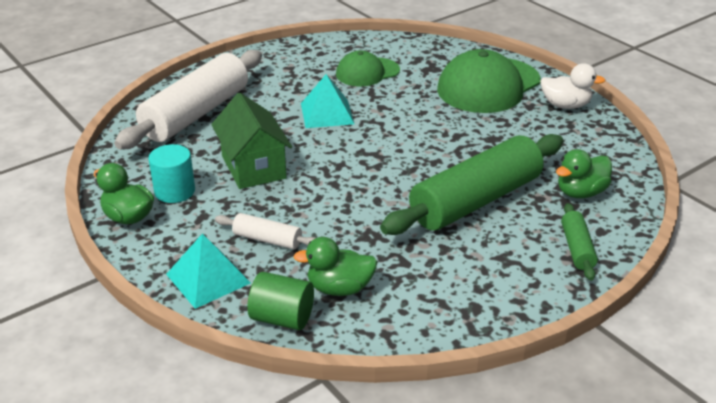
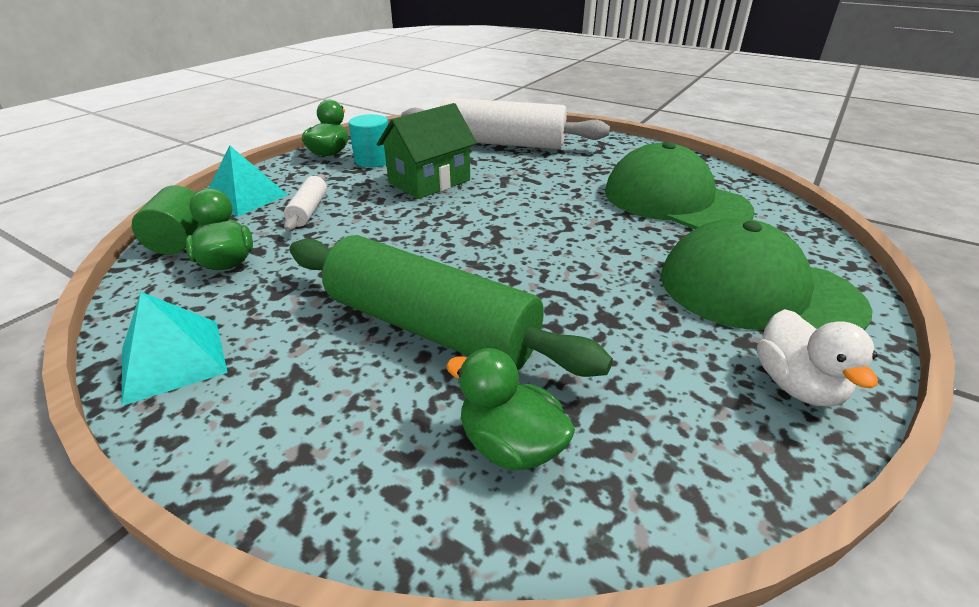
camera: 70 degrees right, 0 degrees up
(327, 113) = (559, 195): turquoise pyramid -> turquoise pyramid (173, 359)
(367, 72) = (674, 200): green cap -> green cap, size x1.69
(577, 248) = (331, 462): green rolling pin -> none

